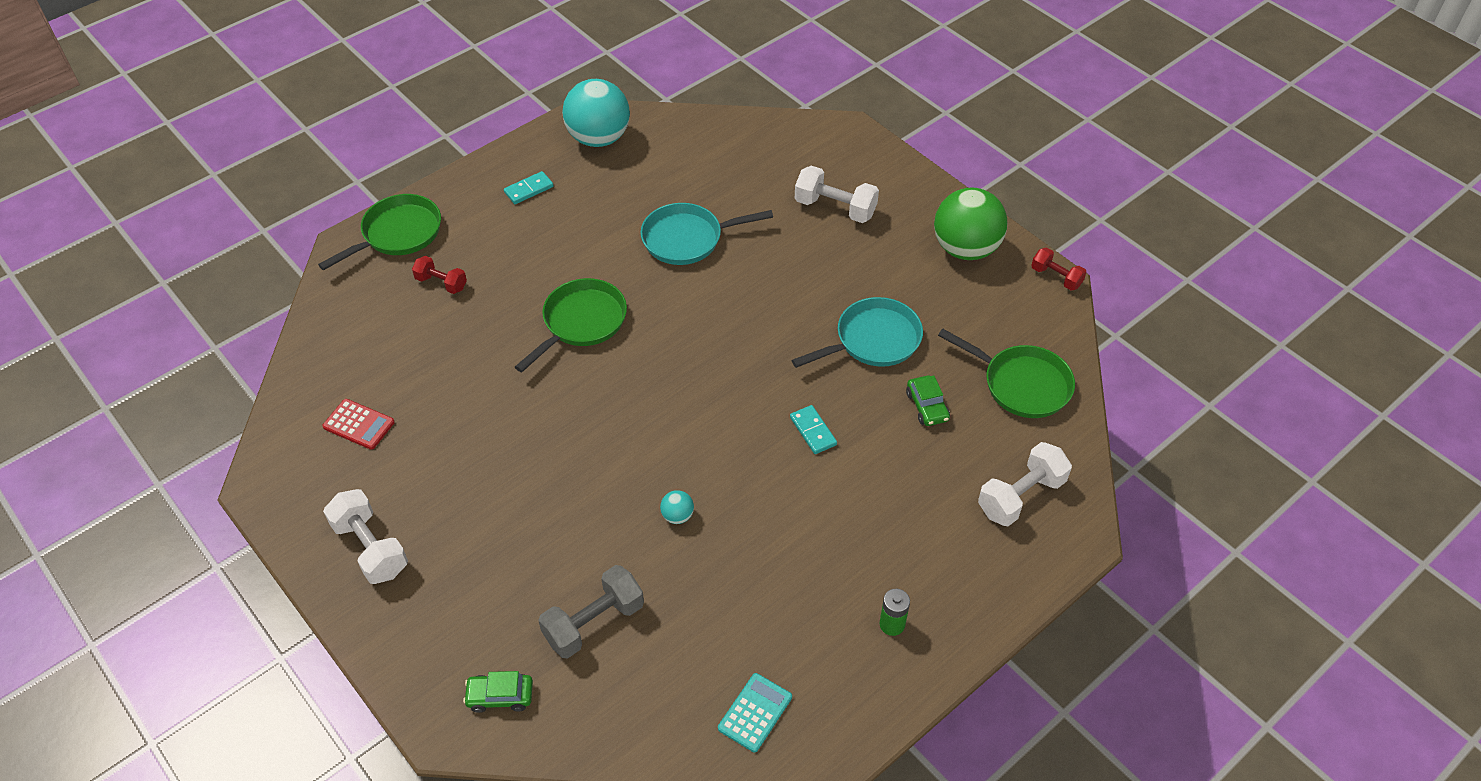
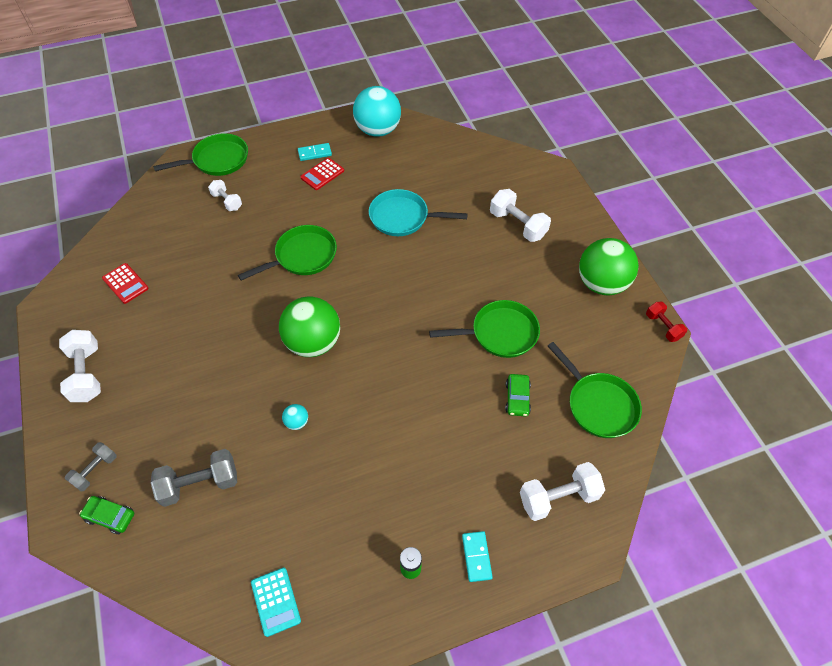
camera: 20 degrees right, 5 degrees up
(441, 283) = (227, 201): red dumbbell -> white dumbbell
(450, 653) = (95, 470): none -> grey dumbbell
(553, 213) = (322, 174): none -> red calculator
(650, 420) = (313, 342): none -> green ball
(755, 712) = (276, 601): turquoise calculator -> turquoise calculator turned 105 degrees clockwise
(813, 431) = (423, 389): turquoise domino -> turquoise domino (476, 557)
(873, 340) = (499, 333): turquoise pan -> green pan

